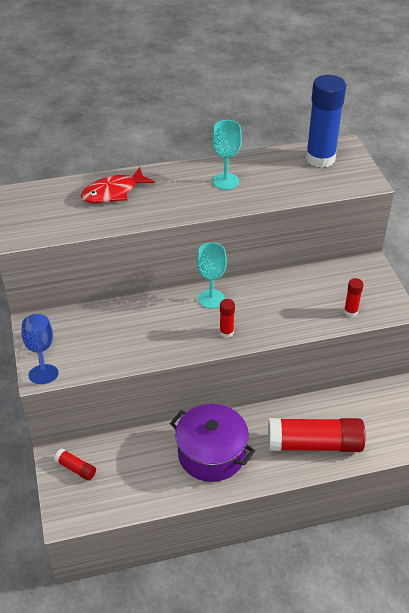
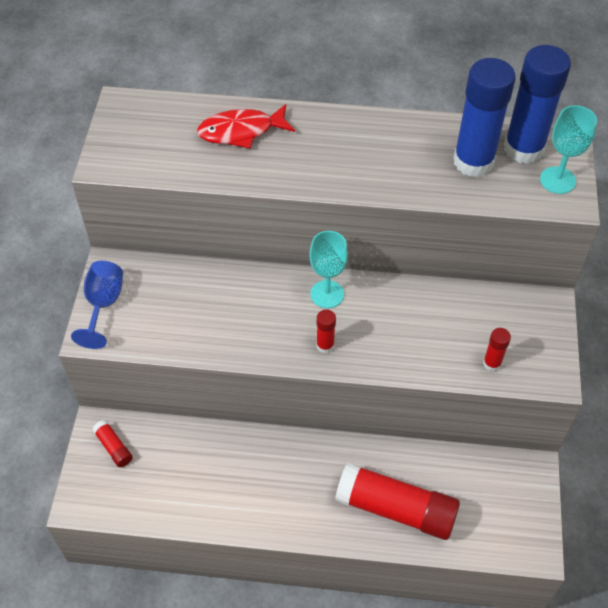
camera: 20 degrees right, 10 degrees up
(211, 454) = (270, 480): purple pot -> none
(226, 181) = (385, 151): turquoise goblet -> turquoise goblet (557, 180)
(290, 174) = (473, 162): none -> blue glue stick

